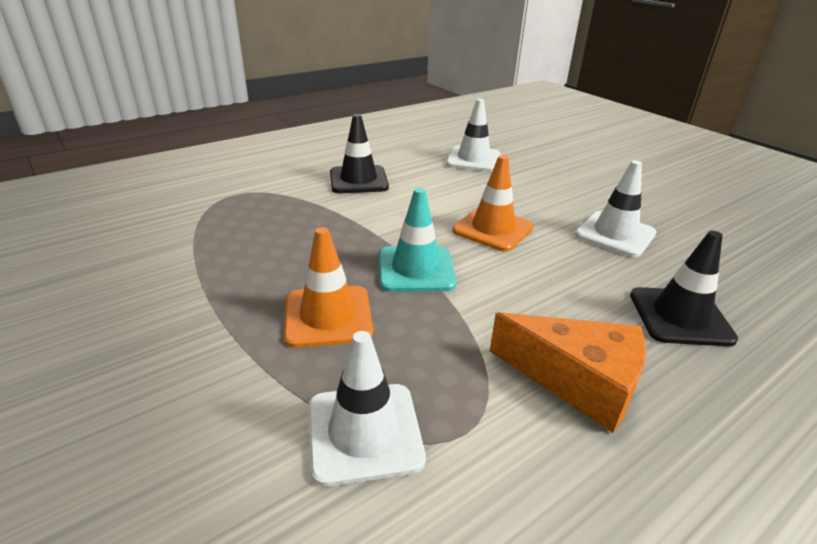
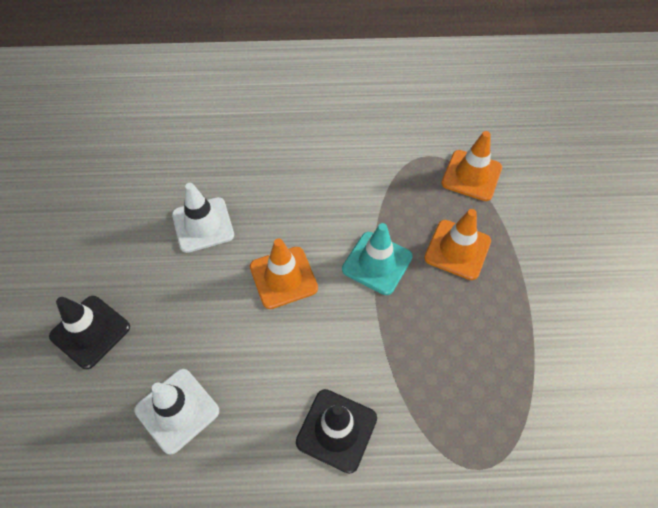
camera: 145 degrees left, 25 degrees up
(364, 432) = (471, 175): white traffic cone -> orange traffic cone
(577, 381) = (358, 151): orange cheese -> none
(680, 317) = (262, 152): black traffic cone -> black traffic cone (90, 332)

